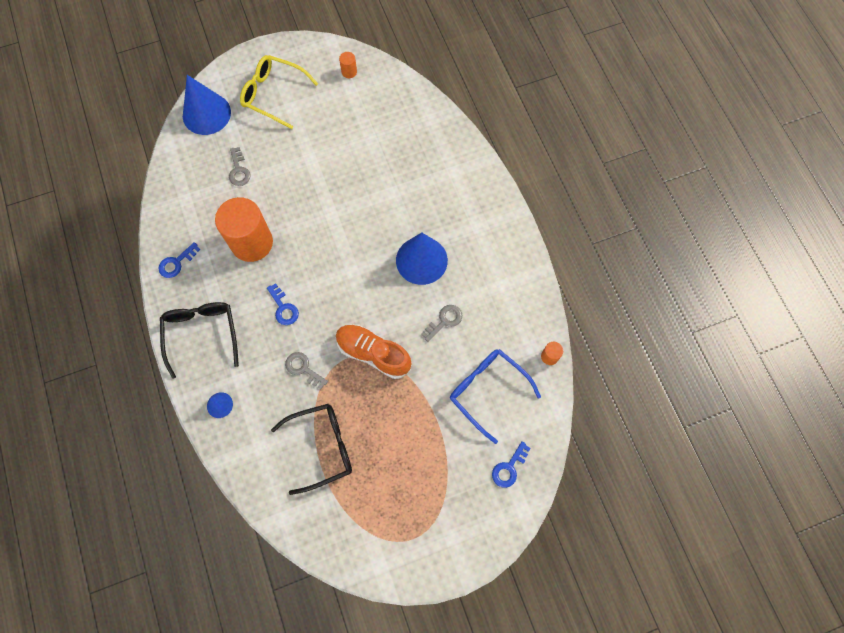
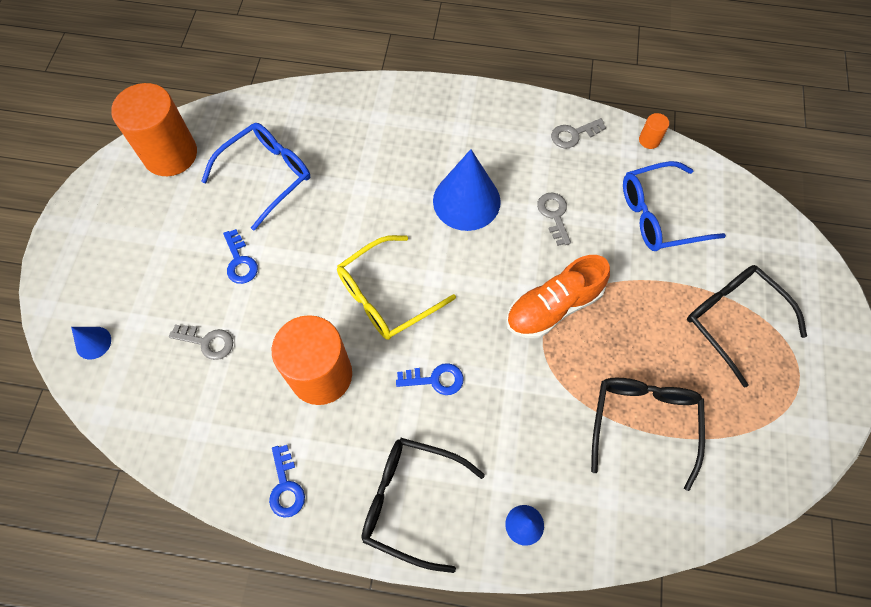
camera: 60 degrees left, 5 degrees down
(206, 114) = (93, 342): blue cone -> blue cone, size x0.47
(273, 94) = (132, 250): yellow glasses -> yellow glasses (386, 296)
(303, 368) = (530, 395): grey key -> grey key (573, 134)
(349, 72) = (170, 154): orange cylinder -> orange cylinder, size x2.49
(367, 133) = (267, 175): none -> blue glasses
(431, 476) = (733, 320): none -> black glasses
(509, 468) = (756, 239): blue key -> blue key (240, 261)

